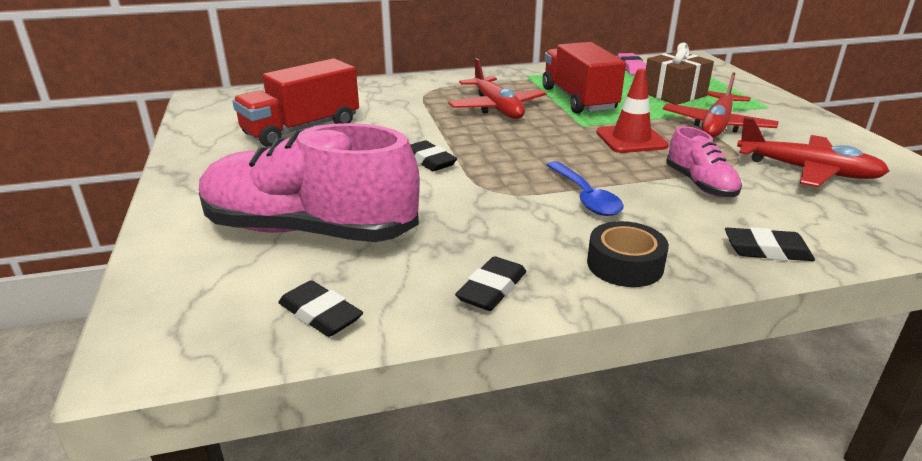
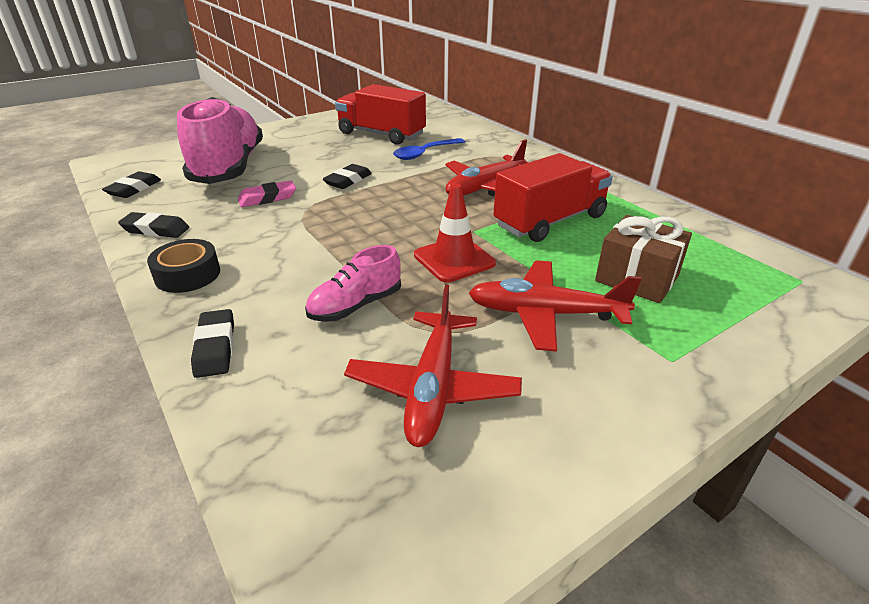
camera: 70 degrees right, 5 degrees up
(585, 197) = (304, 248): blue spoon -> blue spoon (425, 153)
(631, 68) = (711, 242): pink eraser -> pink eraser (267, 198)

